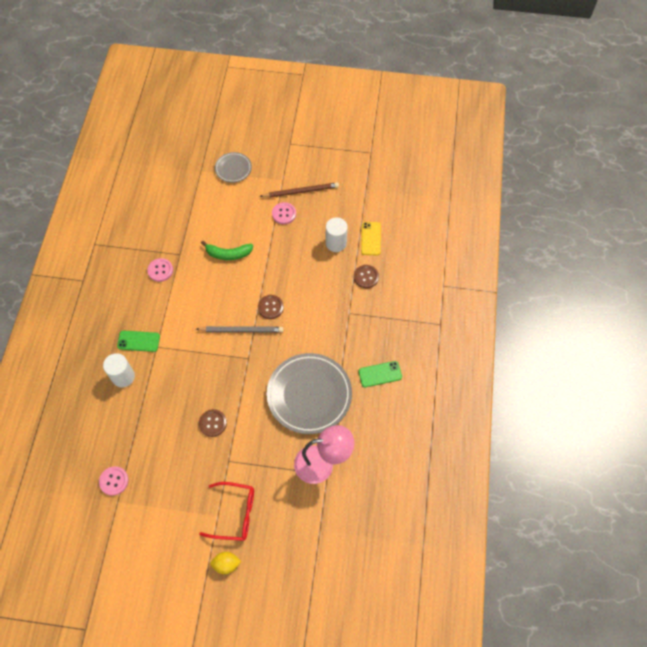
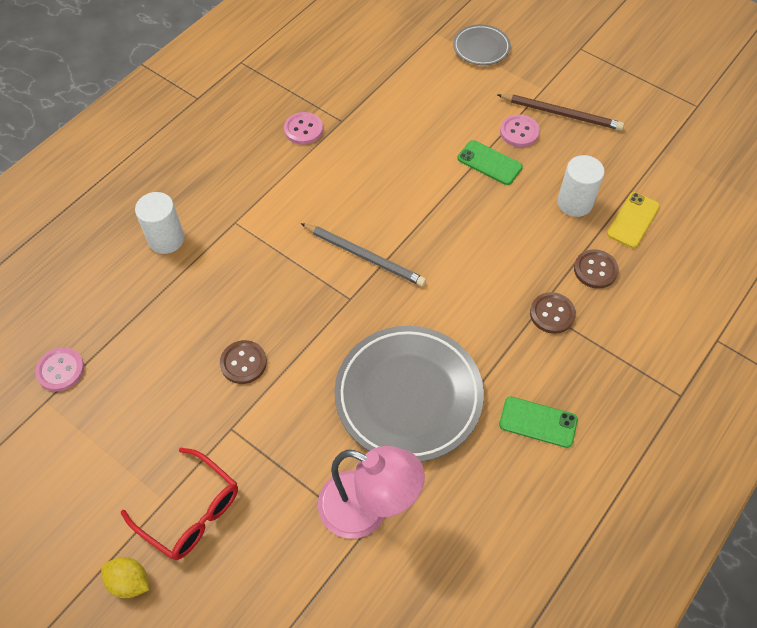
camera: 30 degrees right, 5 degrees down
(138, 341) = (216, 204): green phone -> green phone (489, 163)
(228, 254) = (408, 149): green banana -> none
(270, 307) = (425, 245): brown button -> brown button (552, 314)

